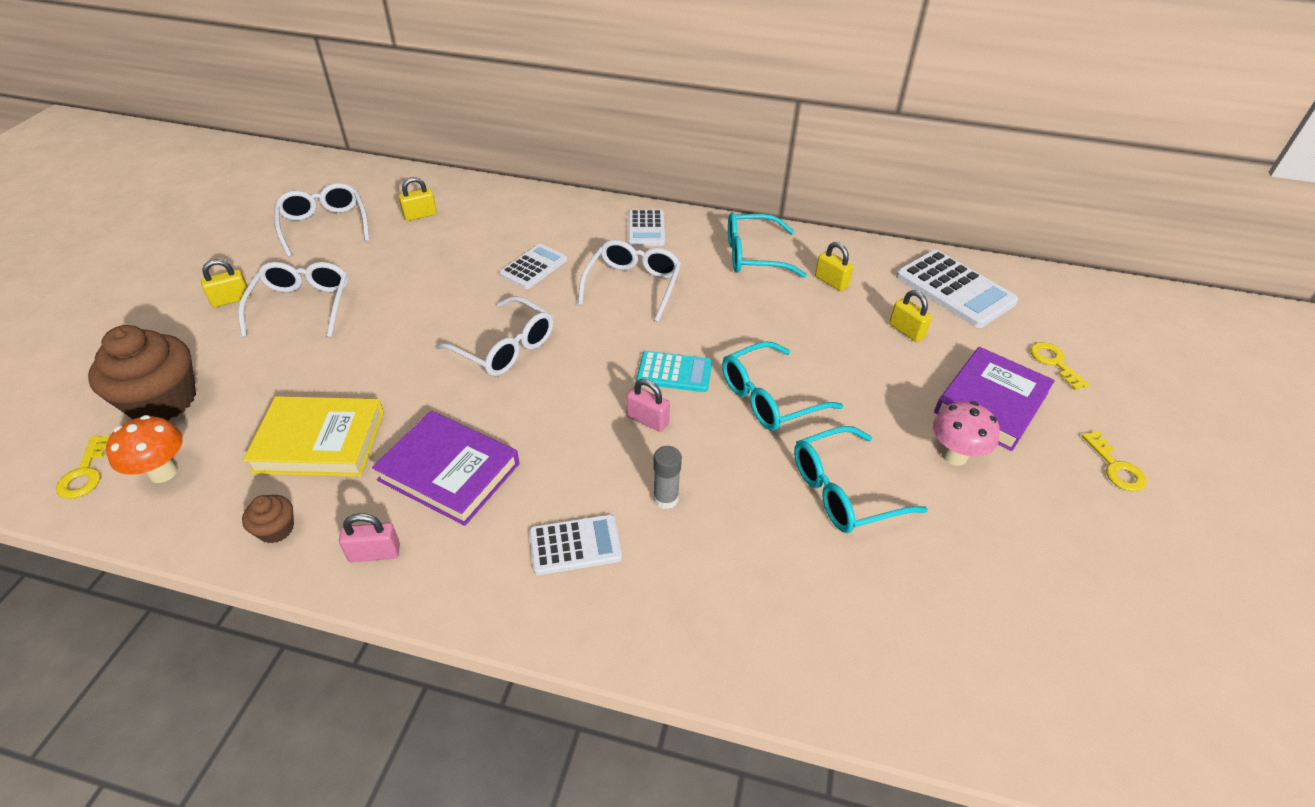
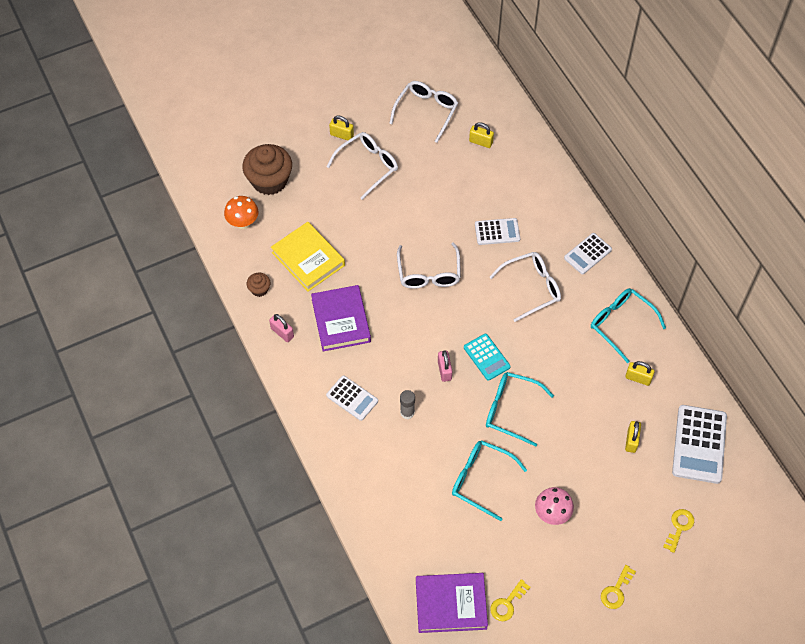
camera: 50 degrees right, 15 degrees up
(85, 473) = (218, 199): yellow key -> yellow key (507, 604)
(831, 282) = (638, 378): yellow padlock -> yellow padlock turned 75 degrees counterclockwise
(991, 403) = (610, 512): purple book -> purple book (451, 604)

